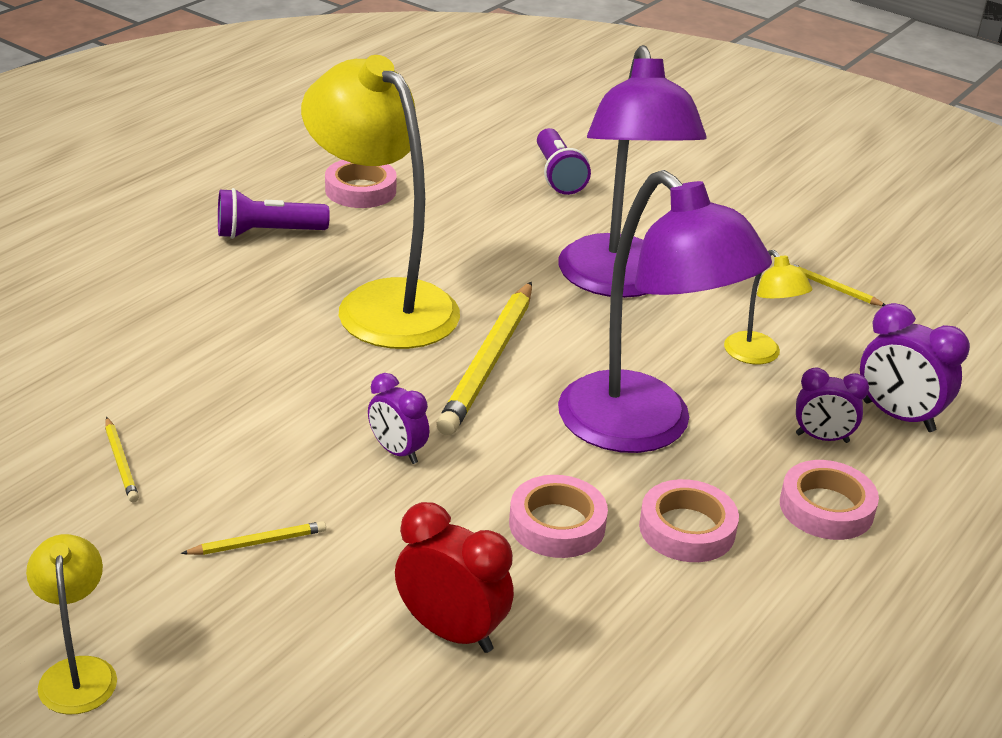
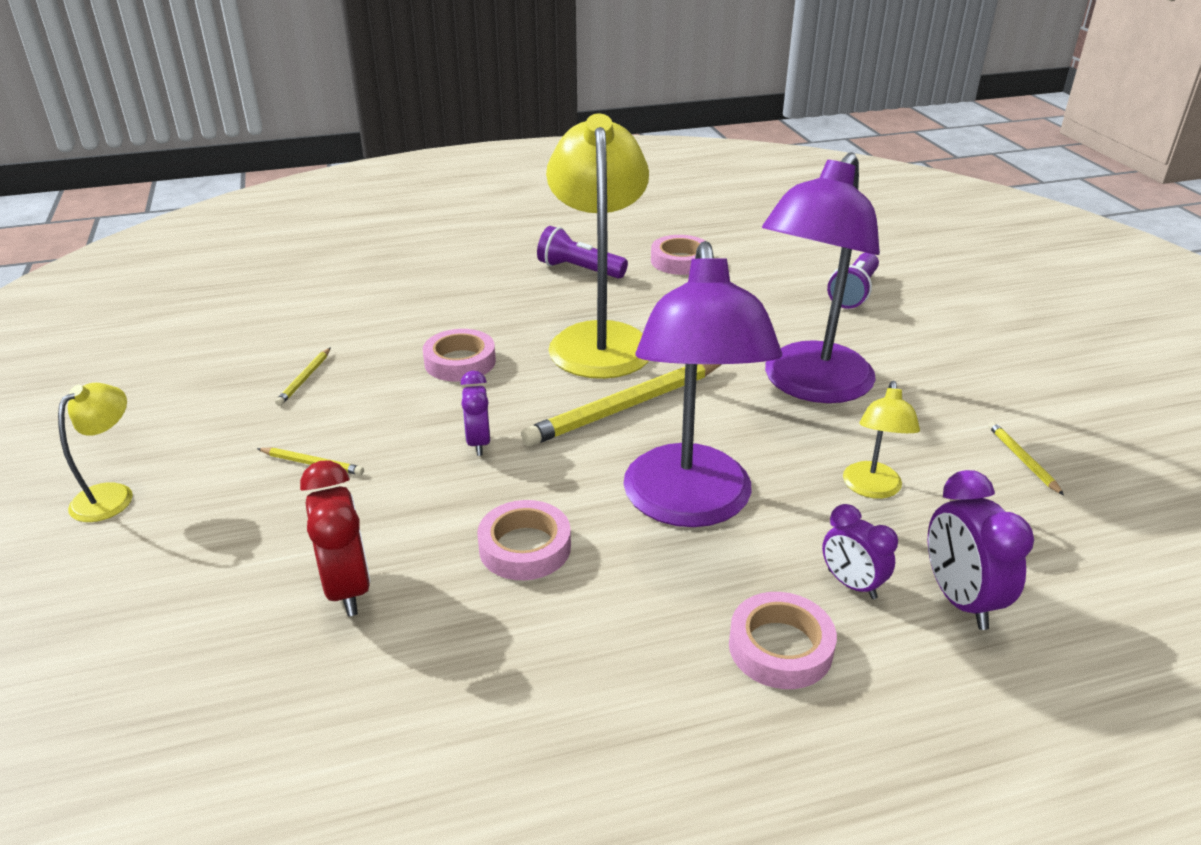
camera: 40 degrees right, 0 degrees up
(687, 529) = (626, 602): pink tape -> pink tape (460, 362)

